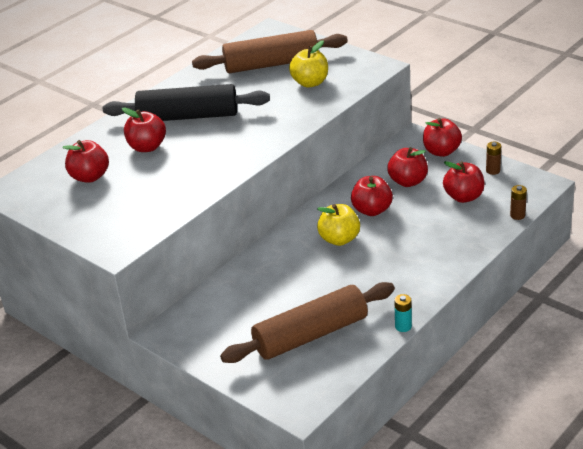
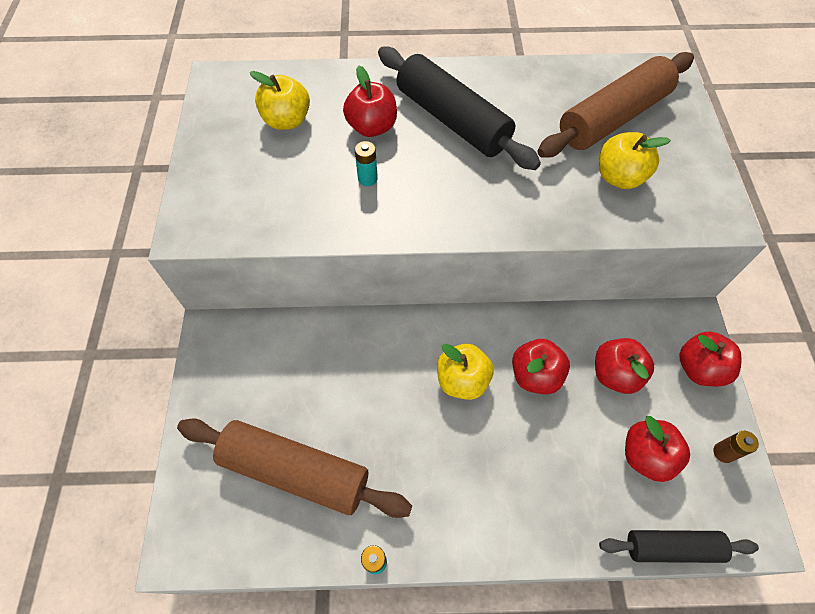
camera: 45 degrees right, 25 degrees up
(90, 177) = (287, 121): red apple -> yellow apple
(182, 165) = (367, 179): none -> turquoise battery
(271, 64) = (612, 118): brown rolling pin -> brown rolling pin turned 75 degrees counterclockwise
(517, 215) = (672, 547): brown battery -> black rolling pin

